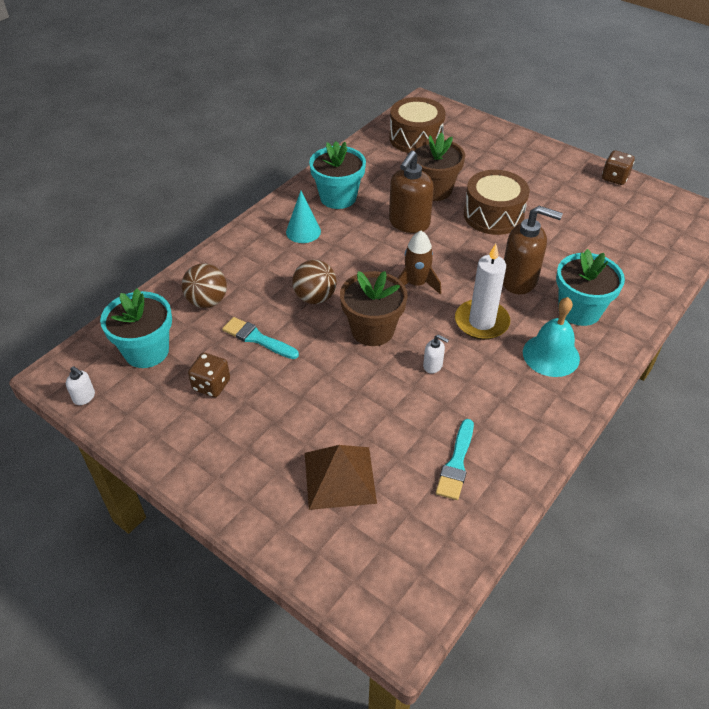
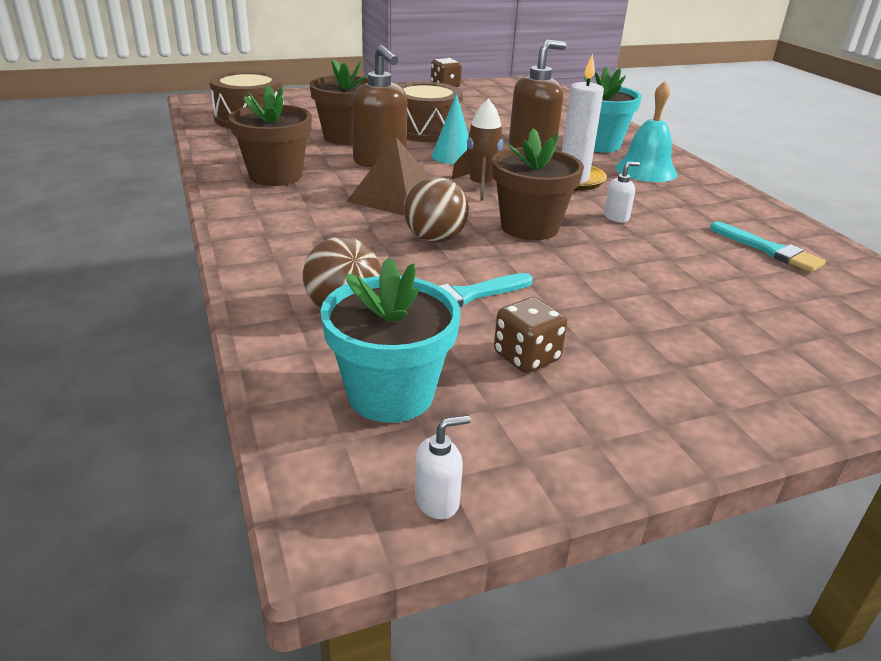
camera: 60 degrees left, 15 degrees down
(303, 231) = (303, 210): turquoise cone -> turquoise cone (453, 156)
(338, 197) = (276, 176): turquoise flower pot -> brown flower pot
(340, 477) = (763, 317): brown pyramid -> brown pyramid (395, 196)

